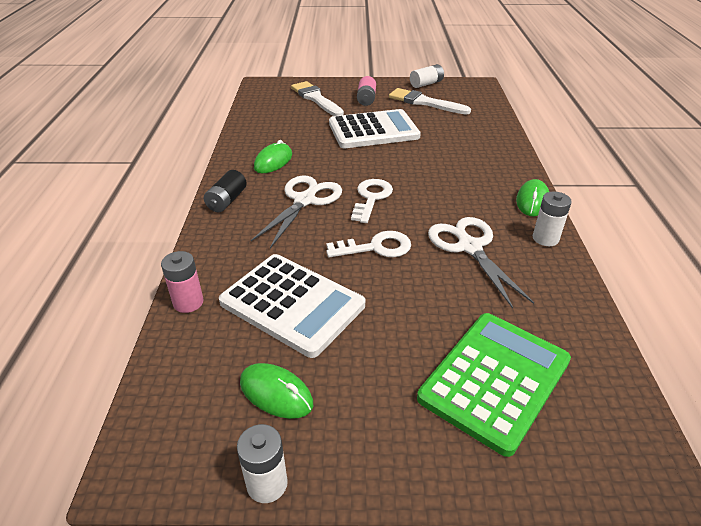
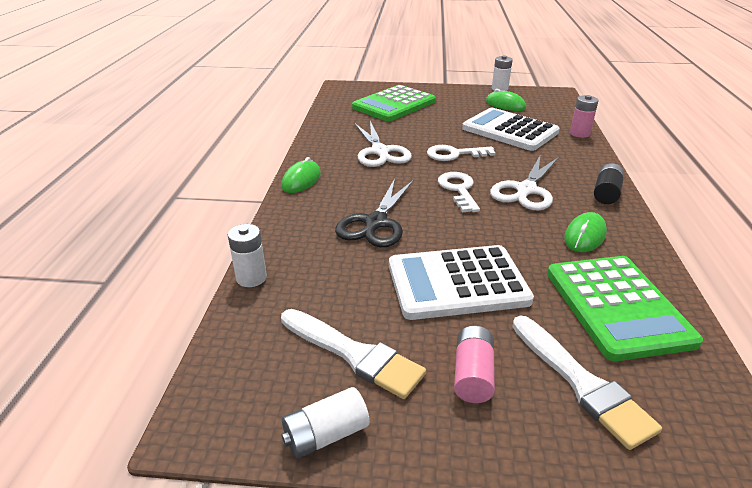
camera: 175 degrees left, 5 degrees down
(279, 124) = (617, 306): none -> green calculator
(371, 198) = (458, 189): white key -> white key turned 150 degrees clockwise
(439, 163) = (375, 223): none -> black scissors
(545, 238) = (315, 154): white battery -> white battery (251, 278)

